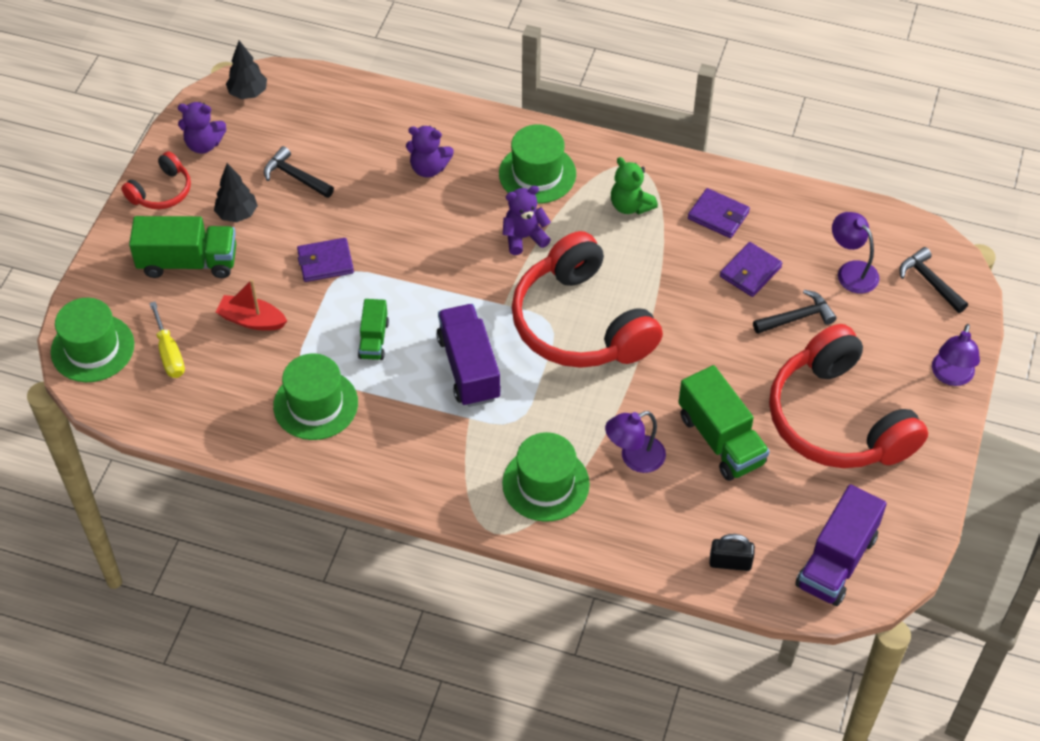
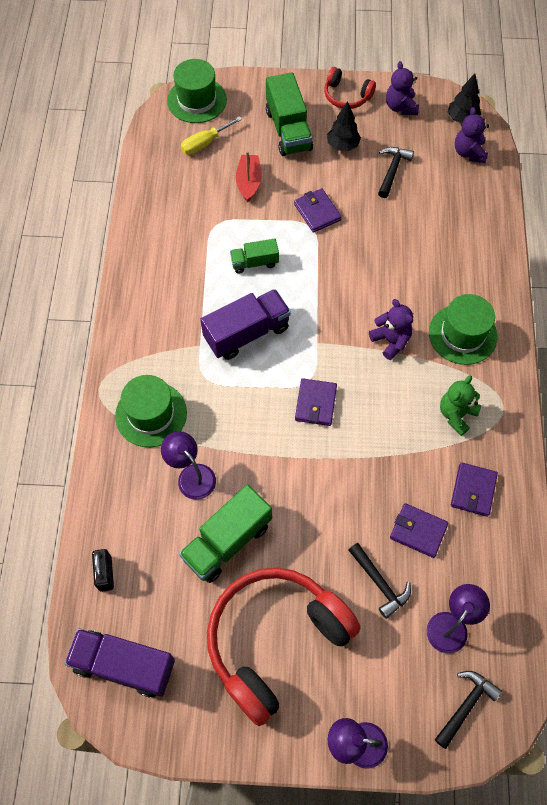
camera: 75 degrees right, 10 degrees up
(315, 404) = (185, 242): green hat -> none
(429, 168) = (437, 255): purple teddy bear -> purple teddy bear (469, 152)
(580, 323) = (315, 403): red headphones -> purple wallet

